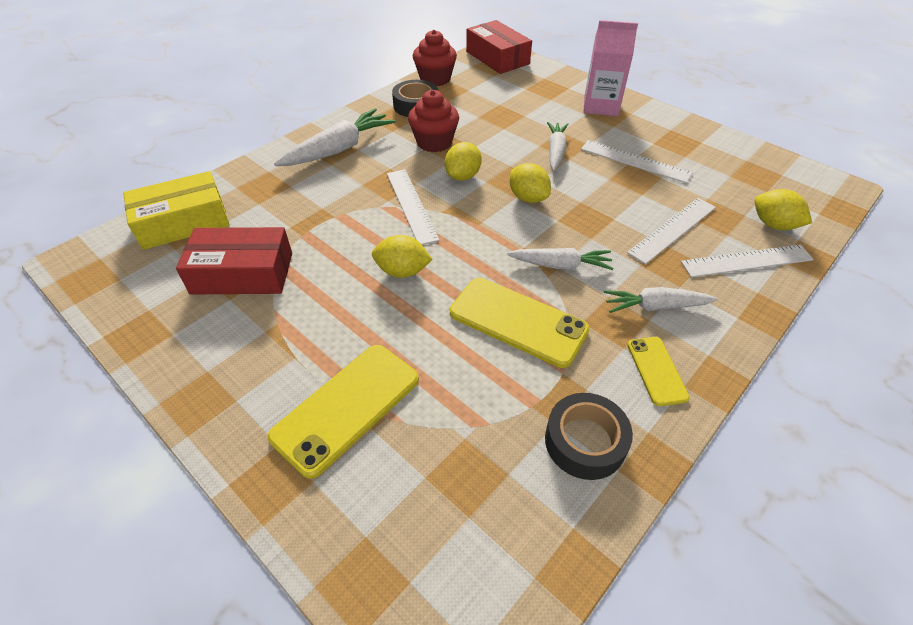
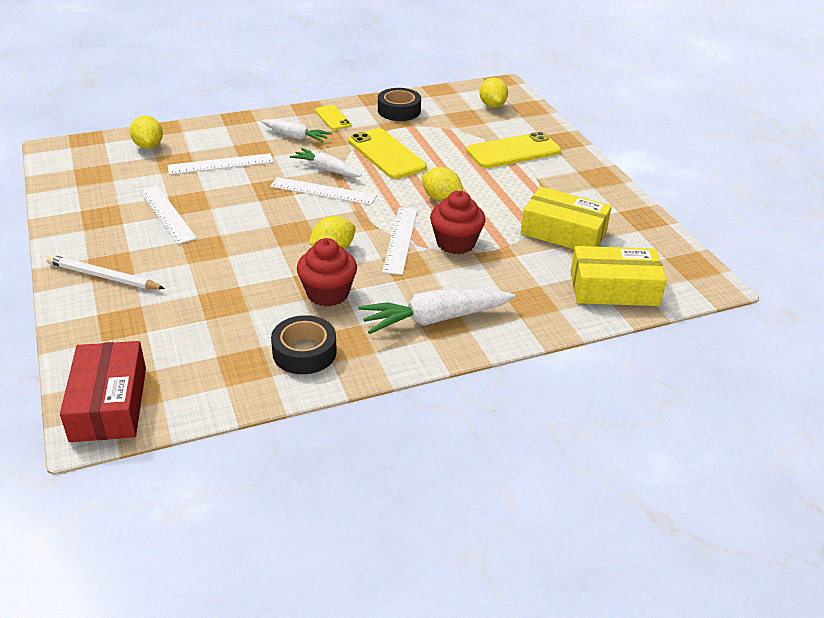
camera: 155 degrees left, 10 degrees down
(242, 273) = (563, 232): red box -> yellow box
(435, 79) = (239, 392): red cupcake -> red cupcake (455, 243)
(528, 198) = (297, 215): yellow lemon -> yellow lemon (492, 105)
(555, 151) = (221, 245): white carrot -> none
(600, 106) = (104, 276): pink carton -> white pencil
(656, 370) = (333, 118): yellow phone -> yellow phone turned 45 degrees counterclockwise
(746, 261) = (204, 137): white ruler -> white ruler (323, 191)

